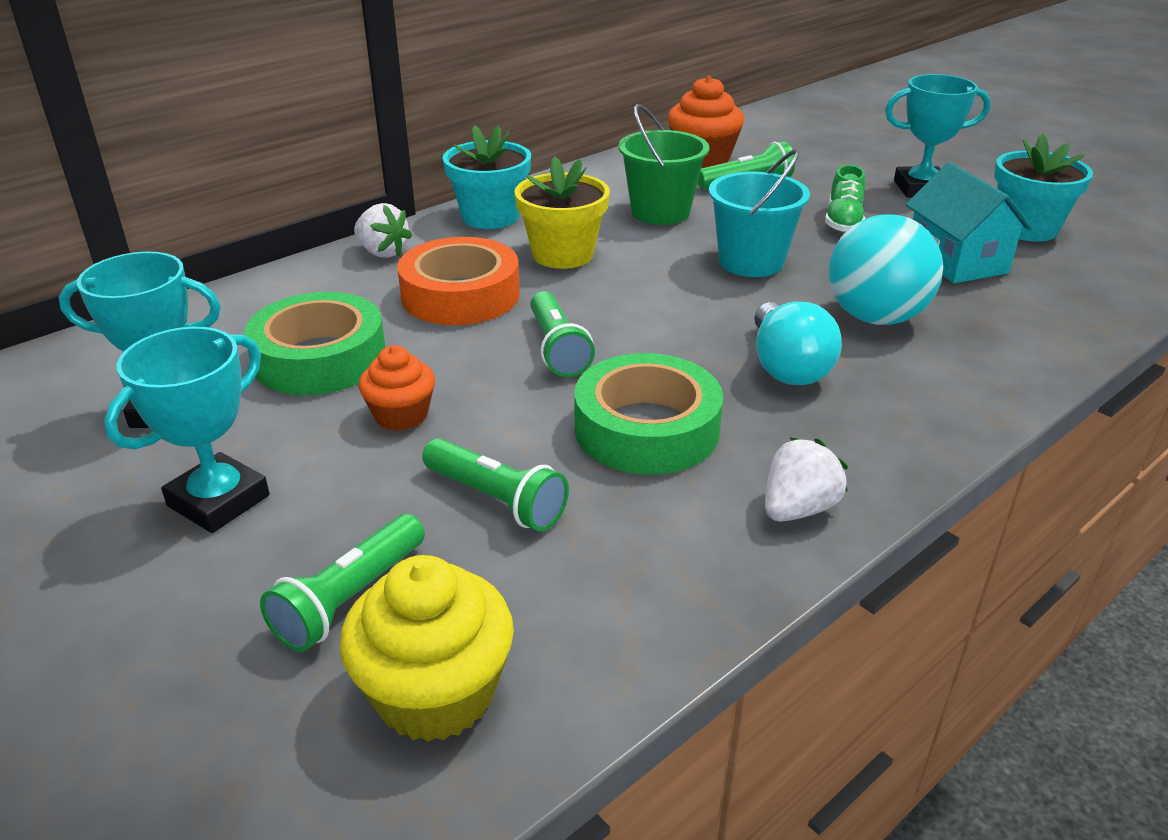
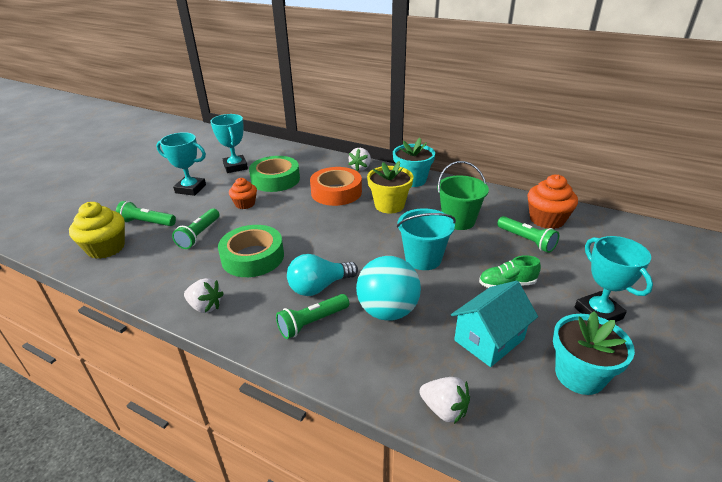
camera: 70 degrees right, 0 degrees up
(557, 348) = (305, 223): green flashlight -> green flashlight (312, 322)
(1082, 319) = (444, 409): none -> white strawberry

